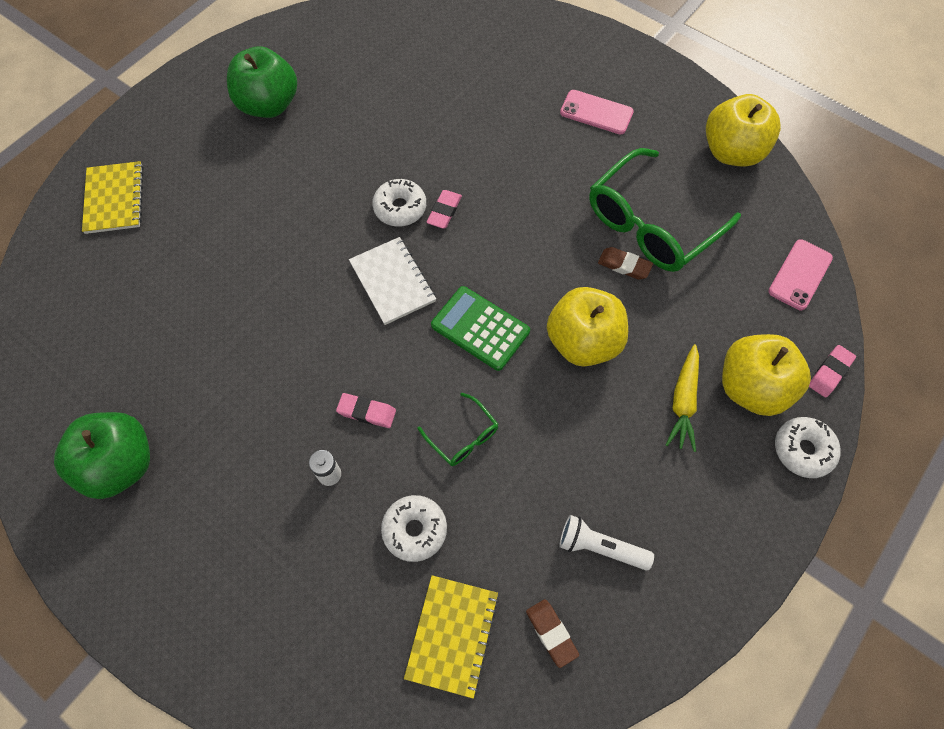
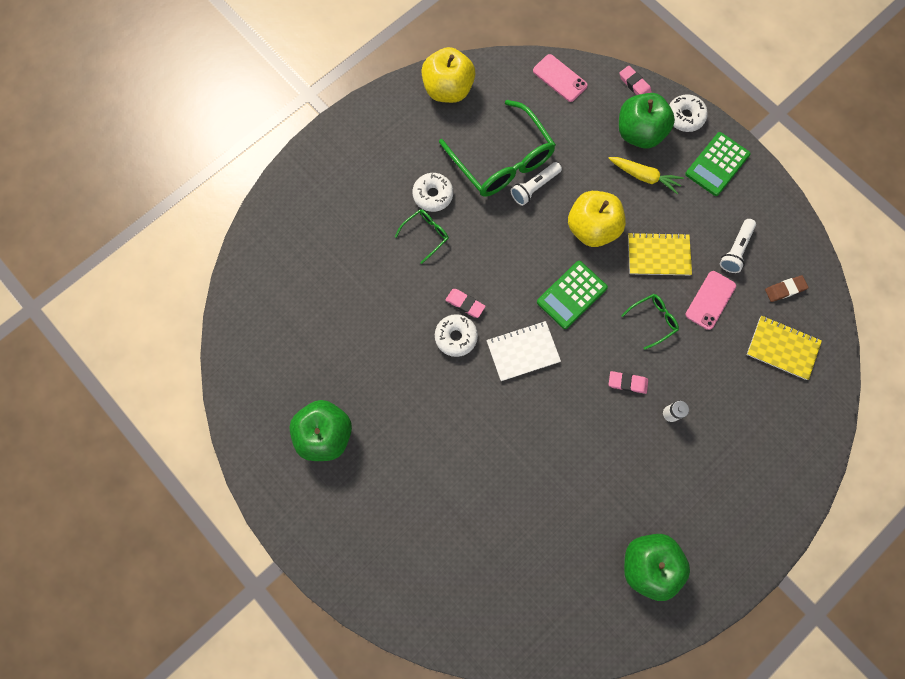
camera: 80 degrees left, 10 degrees up
(115, 199) = (403, 574): yellow notebook -> yellow notebook (658, 255)
(366, 412) = (627, 383): pink eraser -> pink eraser turned 75 degrees clockwise
(415, 530) = (714, 361): white donut -> white donut (433, 195)
(525, 159) = (426, 235): none -> green glasses
(596, 112) = (390, 173): pink phone -> pink phone (710, 300)
(624, 265) = (534, 187): brown eraser -> white flashlight
(737, 506) = (717, 164): none -> green calculator
(751, 387) = (639, 133): yellow apple -> green apple

